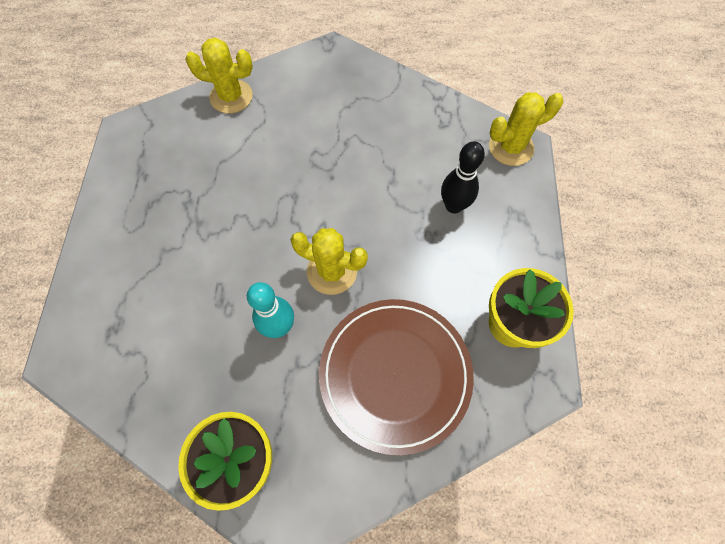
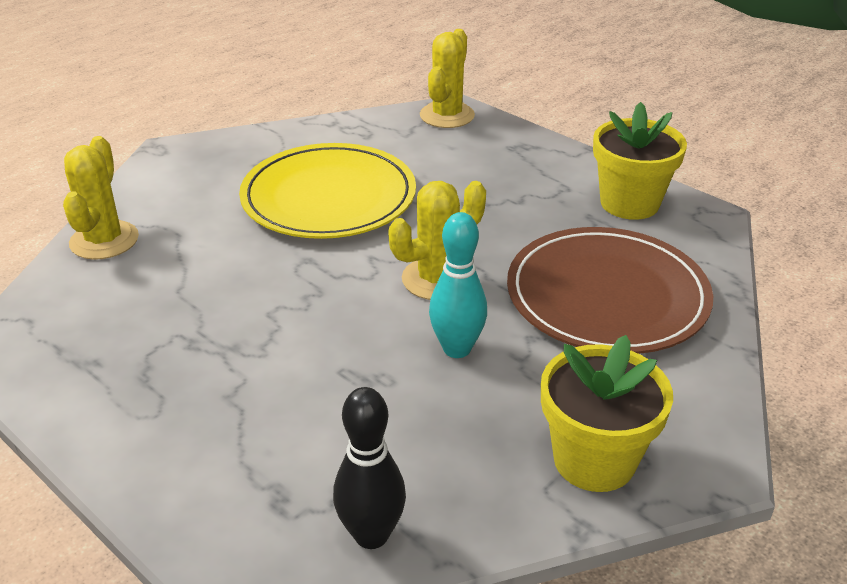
camera: 50 degrees left, 30 degrees down
(231, 97) = (104, 240): yellow cactus -> yellow cactus turned 45 degrees counterclockwise
(359, 158) = (329, 197): none -> yellow plate
(453, 206) = (464, 172): black bowling pin -> black bowling pin (371, 535)

